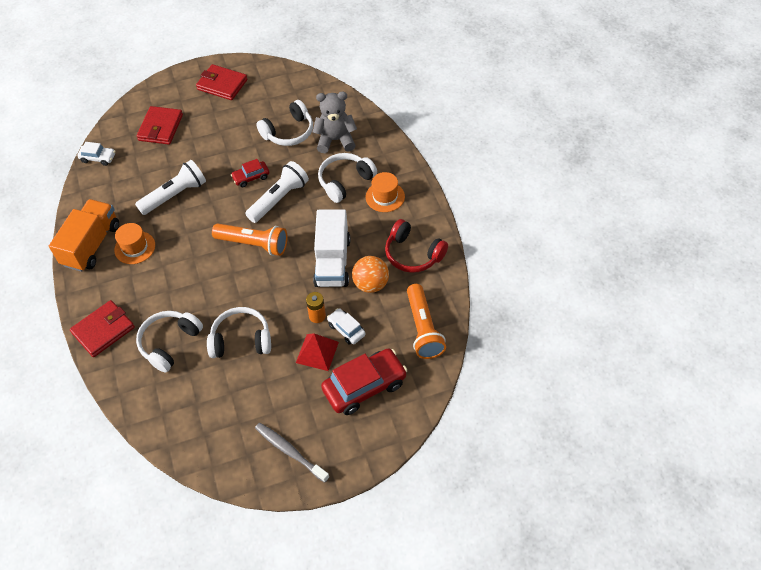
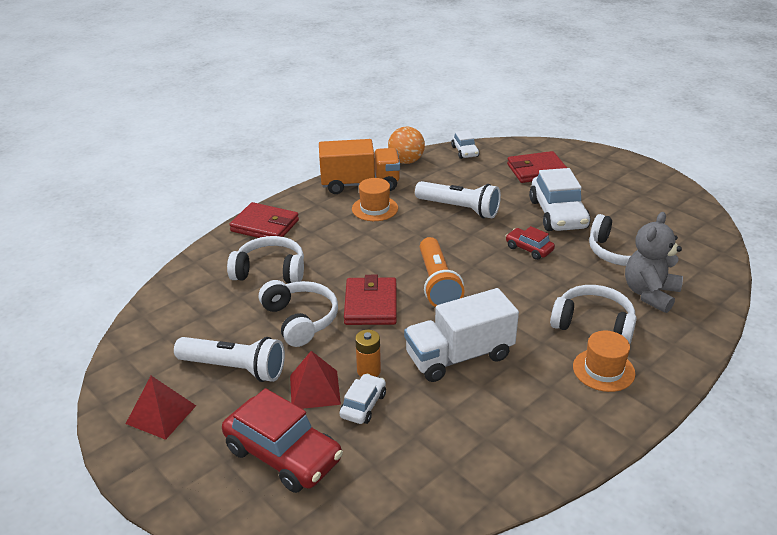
camera: 65 degrees right, 20 degrees down
(222, 84) = (636, 186): red wallet -> red wallet (371, 305)
(223, 143) = (558, 214): none -> white car
(279, 199) = (517, 280): white flashlight -> white flashlight (234, 368)
(290, 451) = (161, 414): grey toothbrush -> red pyramid
(335, 140) = (650, 294): grey teddy bear -> grey teddy bear turned 120 degrees counterclockwise
(371, 284) = (449, 405): orange ball -> orange ball (406, 161)
(413, 254) = (531, 433): red headphones -> none
(423, 329) = (410, 488): orange flashlight -> none

